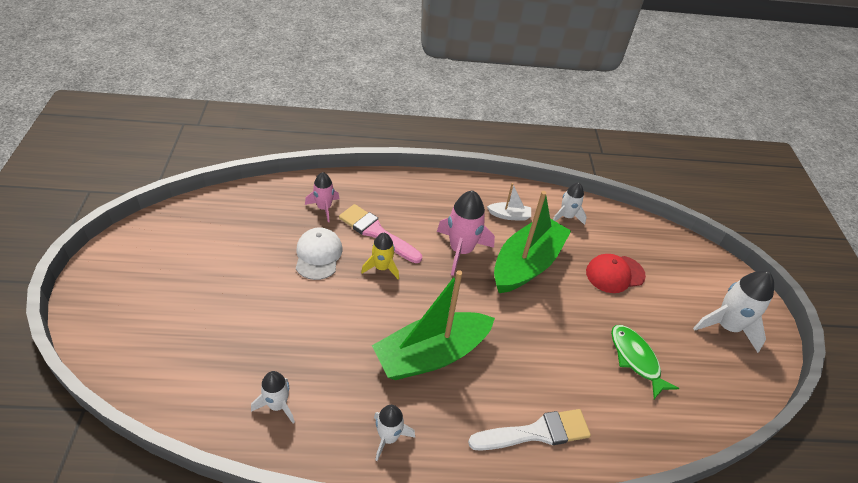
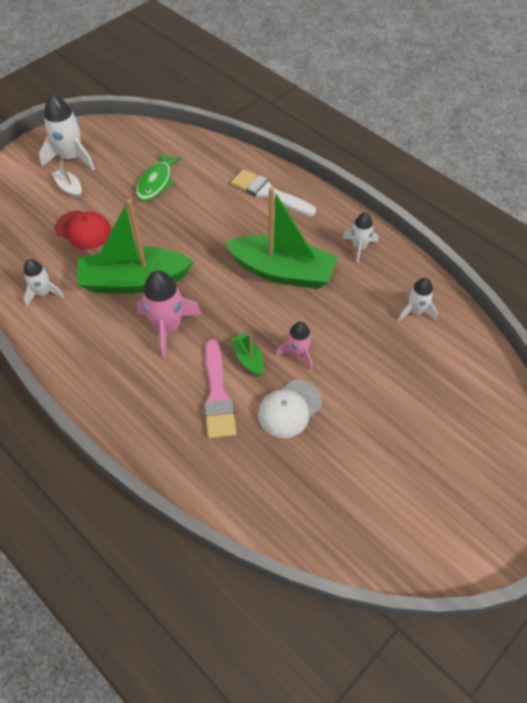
camera: 130 degrees left, 10 degrees up
(324, 208) = (237, 460): pink rocket -> pink rocket (298, 354)
(382, 268) = (248, 358): yellow rocket -> green boat
(509, 215) = (86, 328): white boat -> white boat (69, 188)

